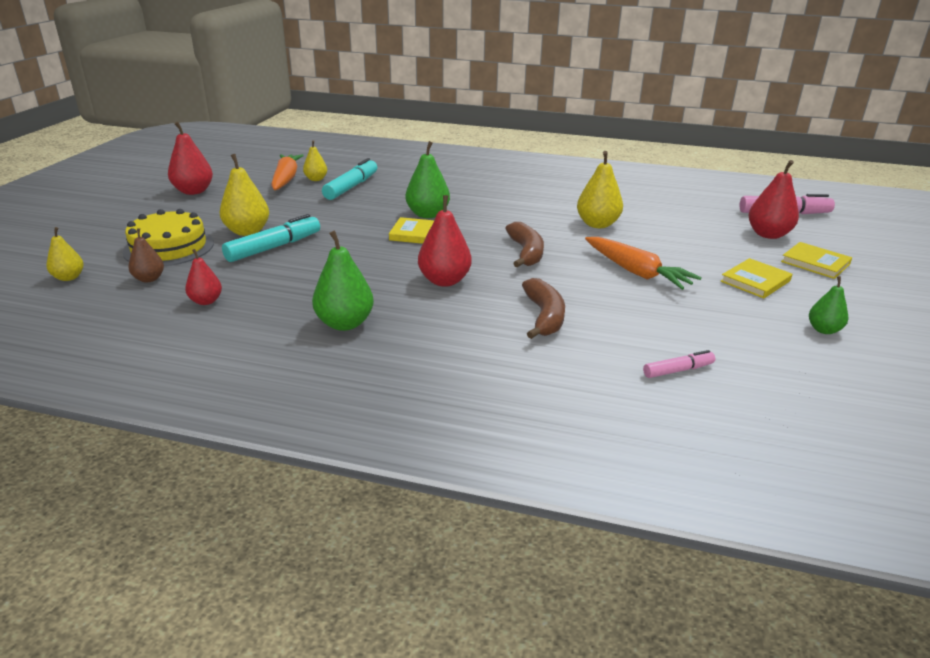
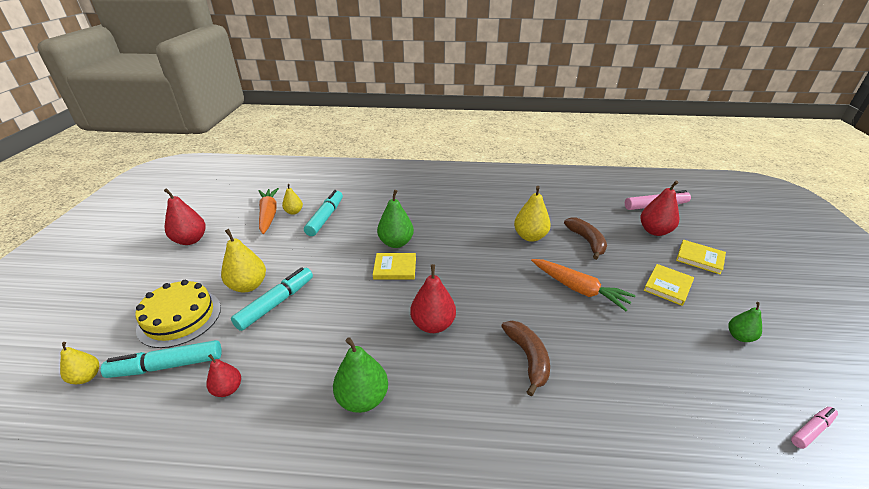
camera: 10 degrees left, 5 degrees up
(149, 279) = (167, 366): brown pear -> turquoise marker
(526, 252) = (487, 278): brown banana -> brown banana (587, 241)
(678, 370) = (656, 410): pink marker -> pink marker (811, 430)

